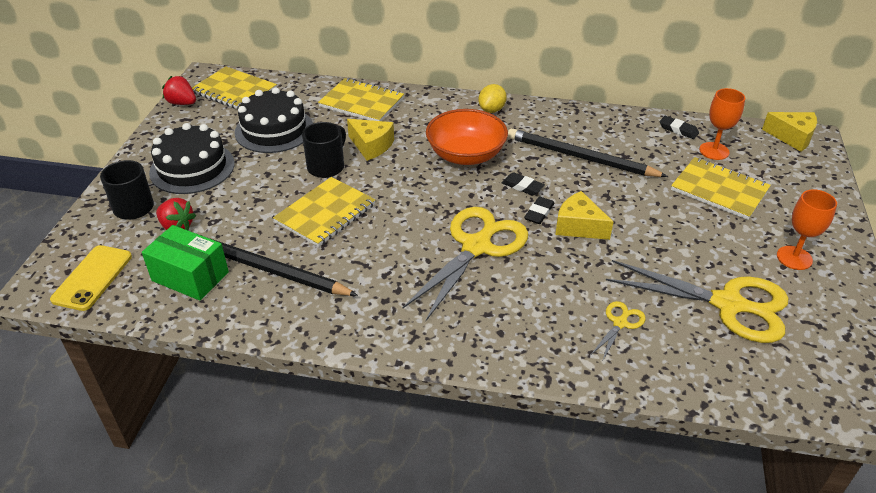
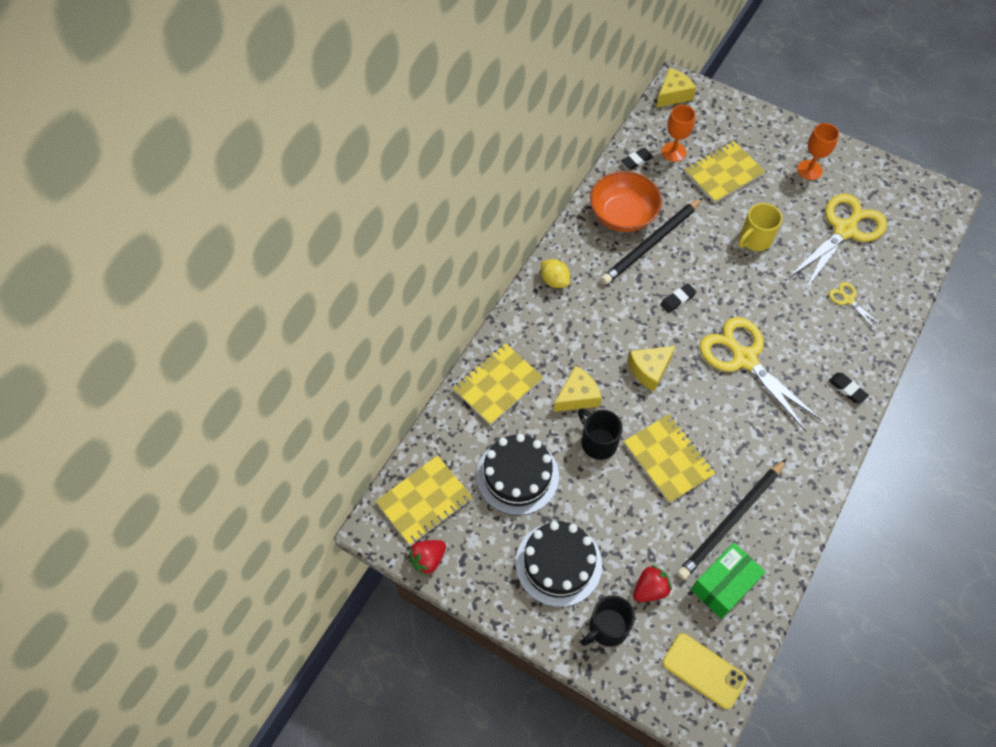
camera: 70 degrees left, 20 degrees up
(466, 155) = (619, 325): orange bowl -> orange bowl (622, 215)
(539, 213) = (715, 301): black eraser -> black eraser (847, 389)
(578, 226) = (739, 281): yellow cheese -> yellow cheese (649, 370)
(647, 228) = (754, 239): none -> yellow mug

